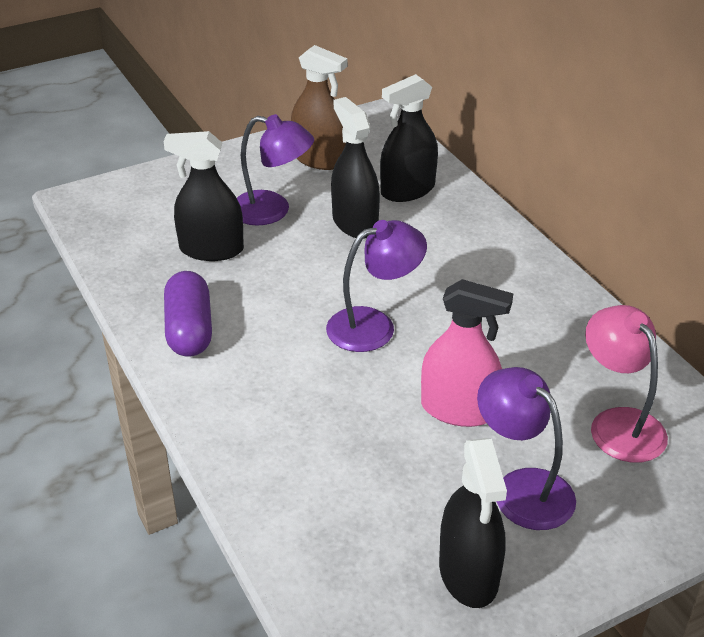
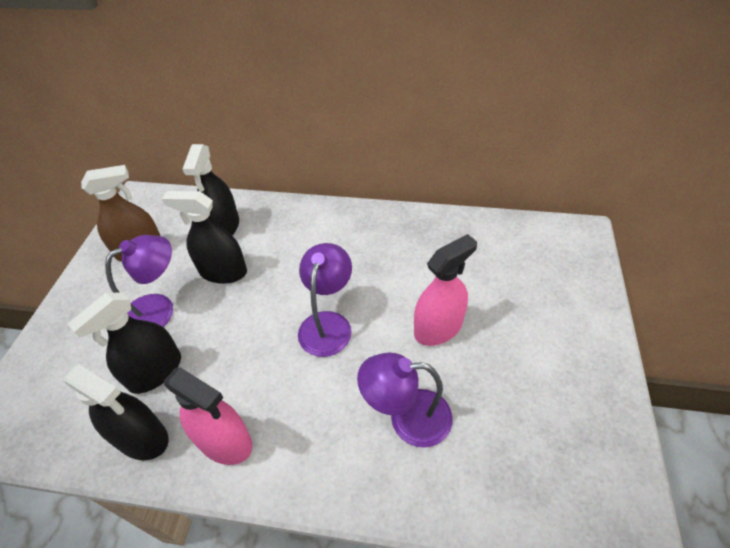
camera: 50 degrees left, 10 degrees up
(189, 329) = (225, 441): purple capsule -> pink spray bottle
(468, 573) = (577, 412): black spray bottle -> black spray bottle (142, 437)
(522, 488) = (524, 338): purple lamp -> purple lamp (407, 418)
(618, 423) = (504, 262): pink lamp -> none

